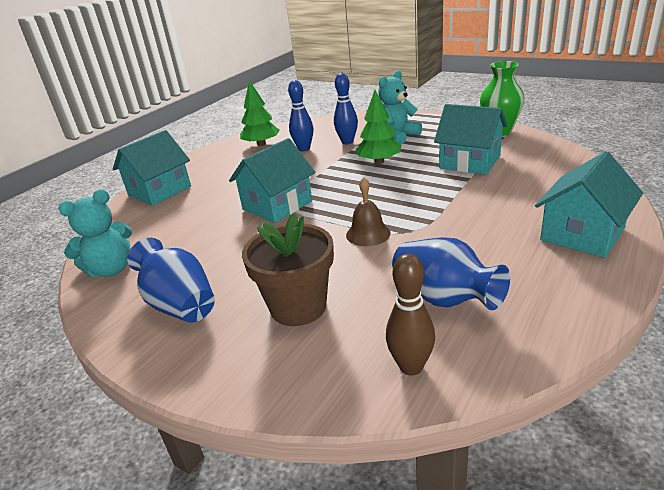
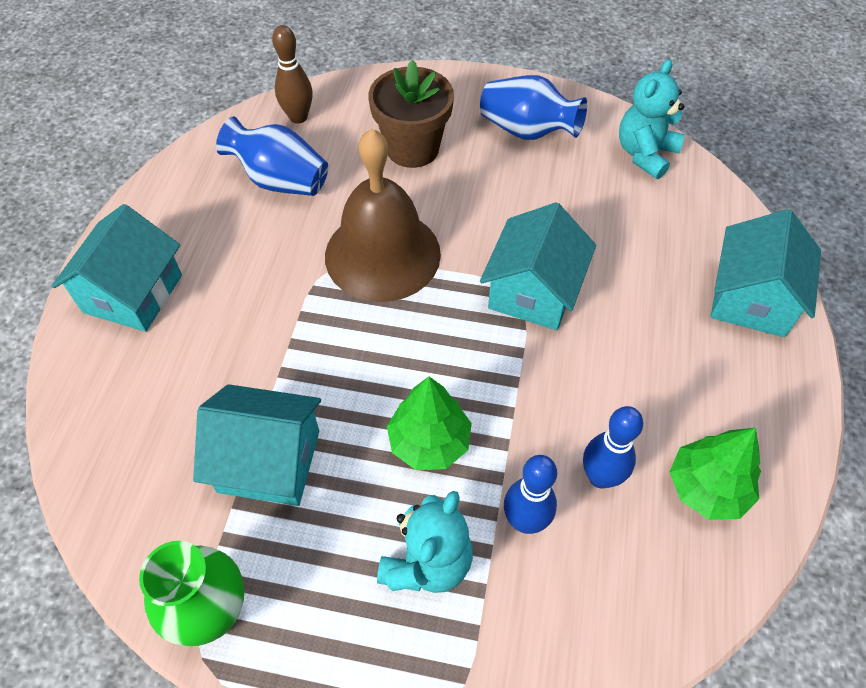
camera: 155 degrees right, 25 degrees up
(368, 234) = (382, 254): brown bell -> brown bell, size x2.12

